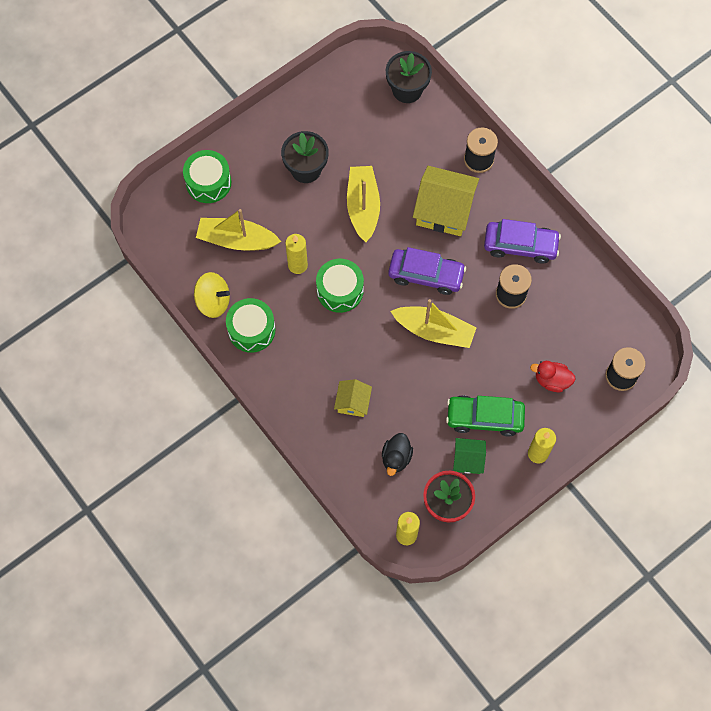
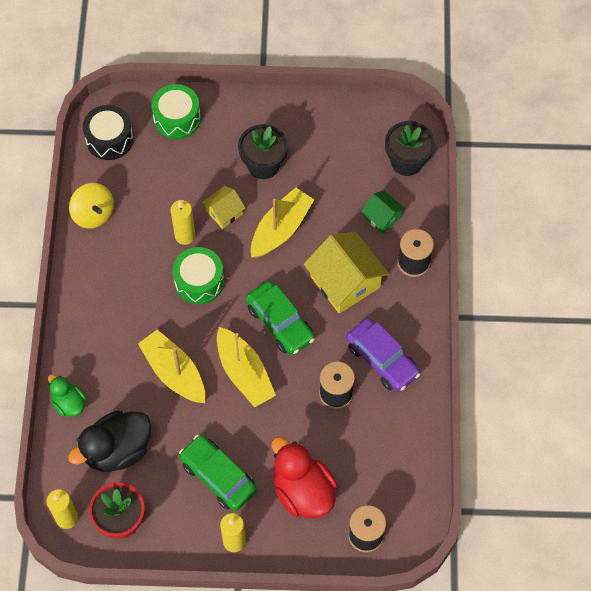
camera: 40 degrees right, 5 degrees down
(171, 236) = (109, 139): none -> black drum
(237, 240) = (156, 180): yellow boat -> yellow boat (174, 372)
(251, 330) = (101, 259): green drum -> none
(329, 453) = (69, 403): none -> green duck
(353, 402) = (125, 378): yellow house -> yellow house (224, 212)
(396, 458) = (117, 450): black duck -> black duck, size x1.77
(426, 275) = (280, 323): purple car -> green car
(468, 459) = (173, 499): green house -> green house (382, 217)
(551, 380) = (303, 491): red duck -> red duck, size x1.77

